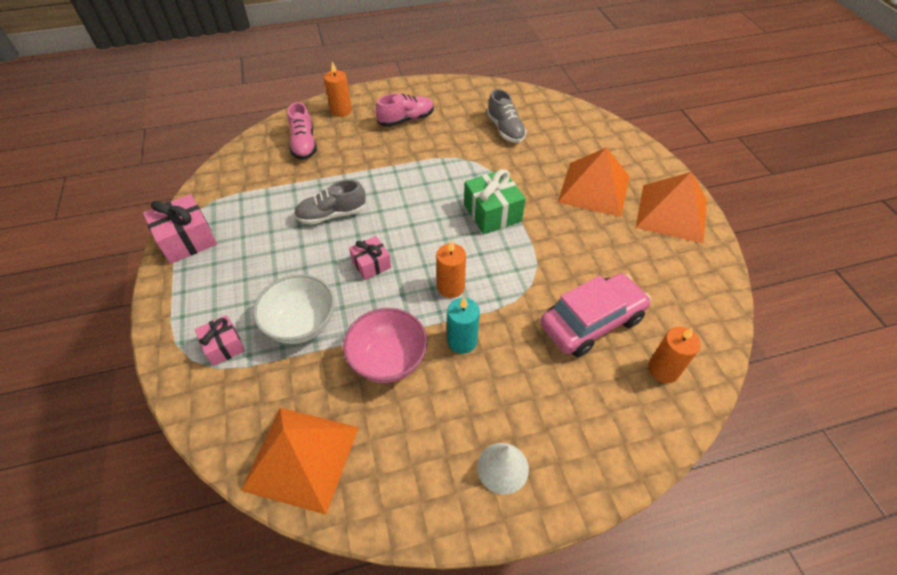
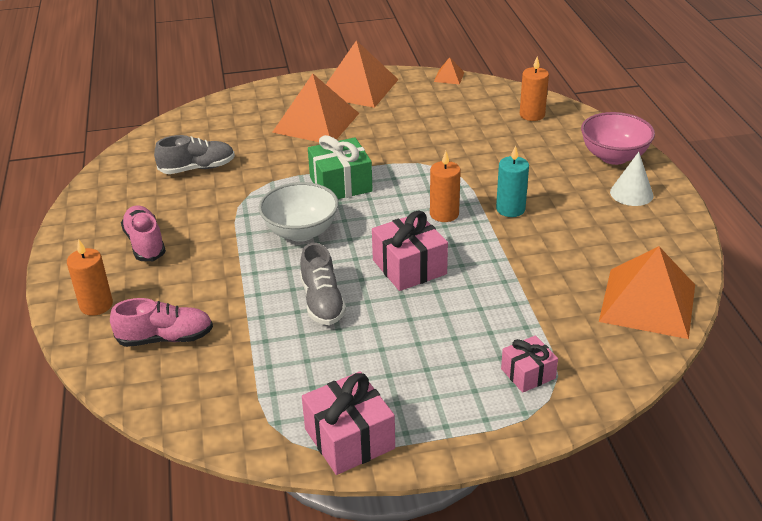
camera: 85 degrees left, 15 degrees down
(301, 324) = (494, 315): white bowl -> white bowl (301, 232)
(371, 264) = (409, 267): pink gift -> pink gift, size x1.62
(388, 360) = (535, 253): pink bowl -> pink bowl (613, 157)
(591, 322) = (486, 141): pink car -> none
(728, 287) = (449, 77): none -> orange pyramid

